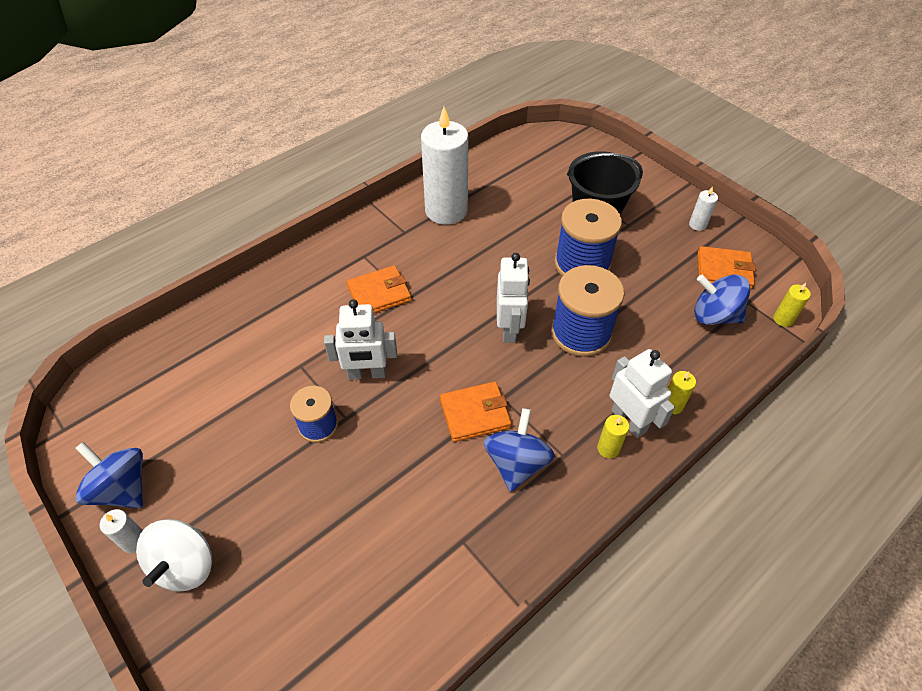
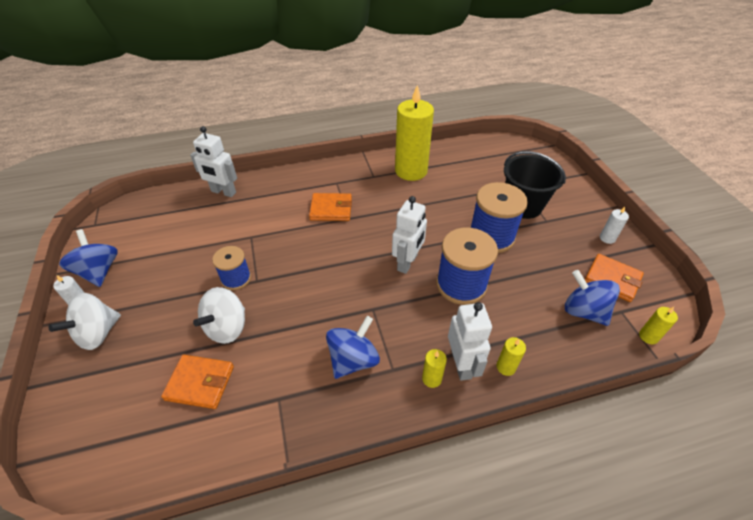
camera: 25 degrees right, 5 degrees down
(348, 488) = (227, 327): none -> white spinning top
(367, 374) = (289, 257): white robot -> white robot (223, 192)
(446, 210) = (411, 171): white candle -> yellow candle
(475, 413) = (345, 312): orange wallet -> orange wallet (200, 383)

